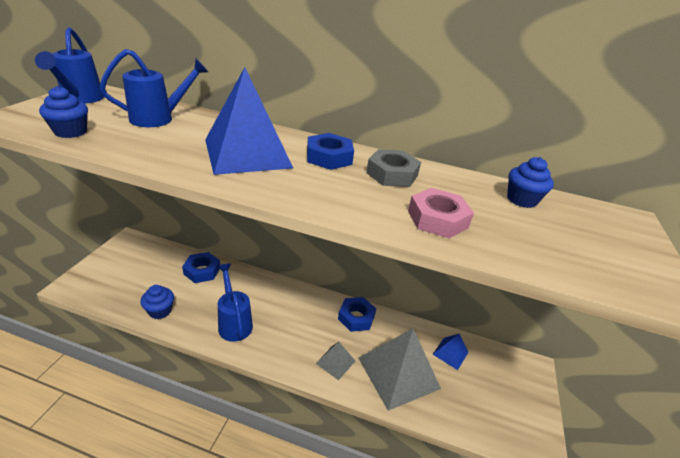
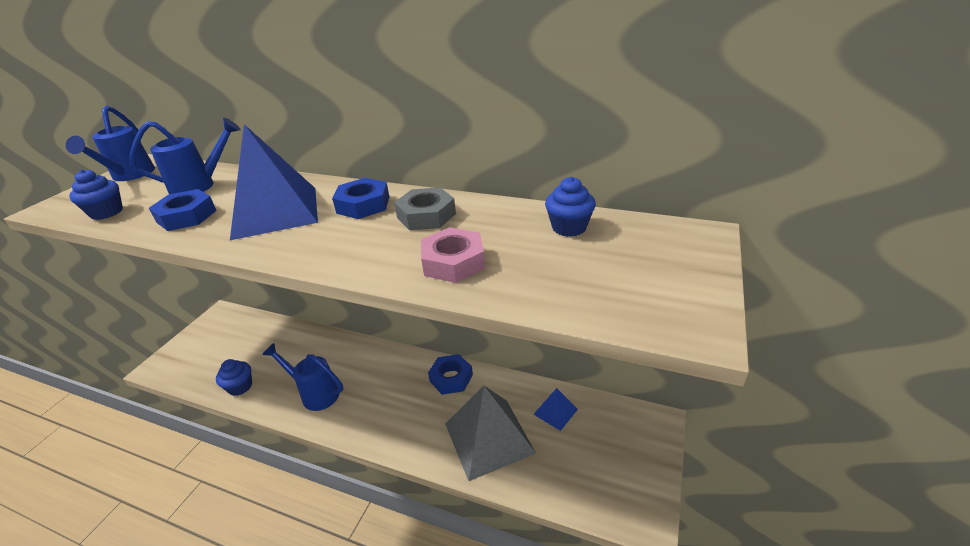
camera: 10 degrees right, 0 degrees up
(202, 271) = (290, 340): blue nut -> blue nut (186, 216)
(234, 322) = (315, 393): blue watering can -> blue watering can turned 45 degrees counterclockwise
(335, 362) = (418, 430): grey pyramid -> none

